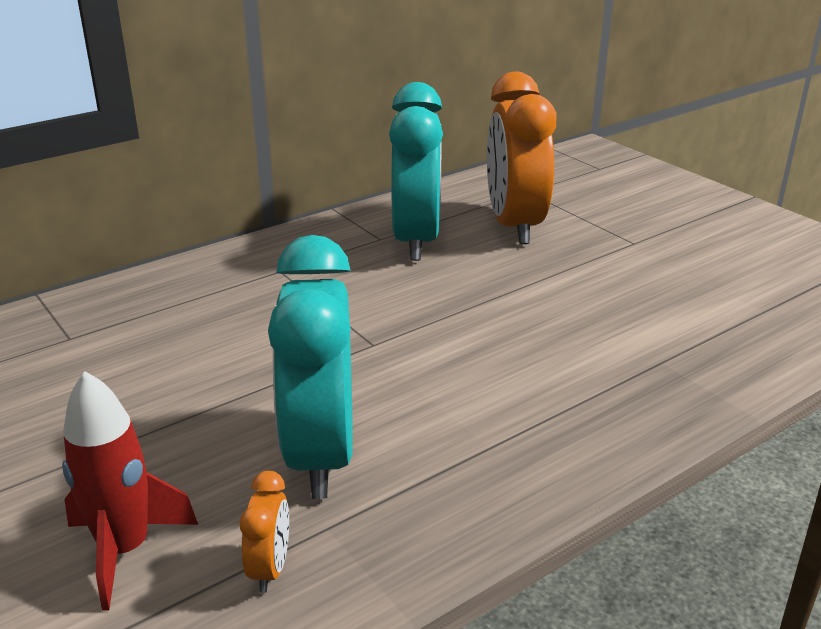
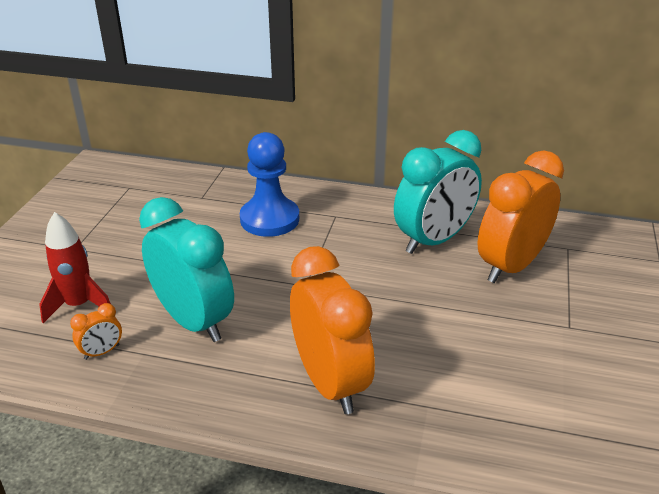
camera: 50 degrees right, 5 degrees up
(209, 311) = (269, 219): none -> blue pawn
(321, 455) = (194, 321): turquoise clock -> turquoise clock turned 90 degrees clockwise
(561, 403) = (330, 383): none -> orange clock

